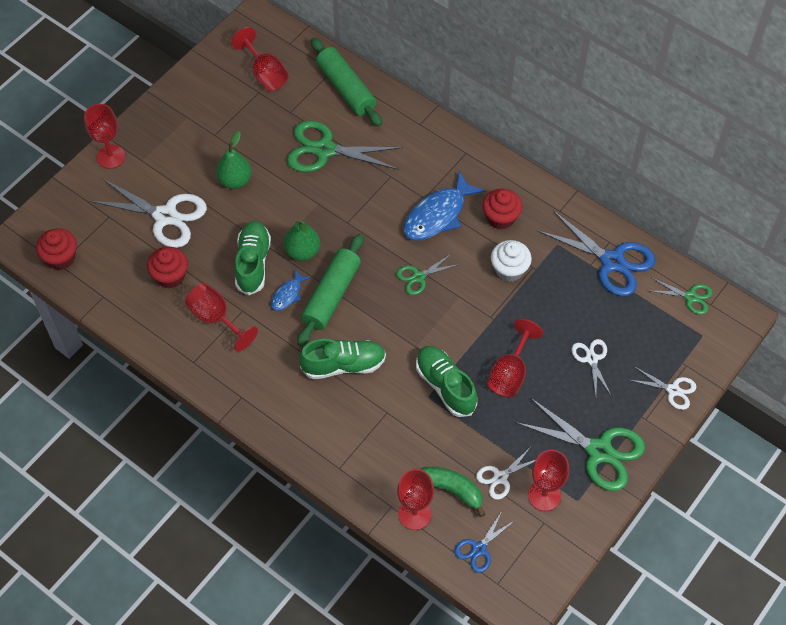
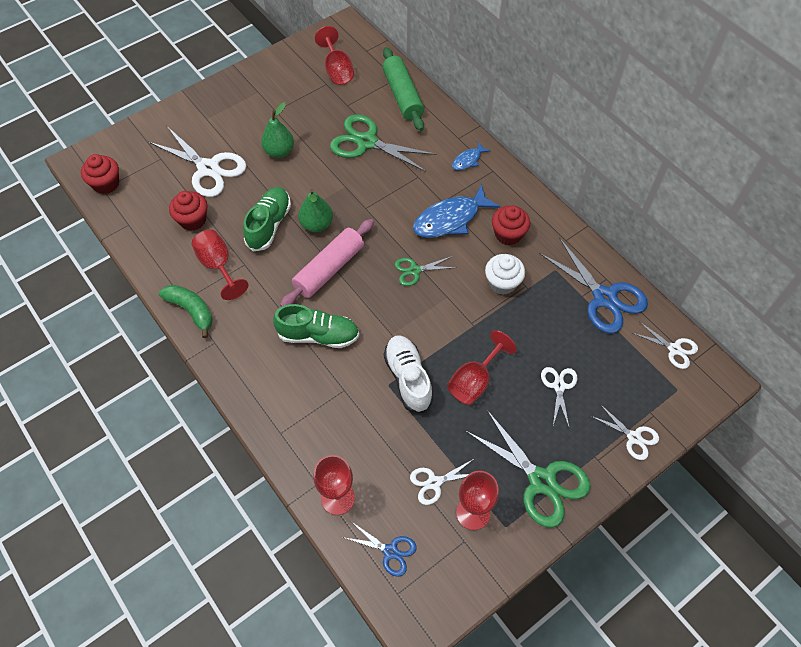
camera: 15 degrees right, 0 degrees up
(111, 157) = (182, 110): red goblet -> none
(288, 294) = (290, 259): blue fish -> blue fish (468, 160)
(331, 295) = (329, 269): green rolling pin -> pink rolling pin
(445, 386) = (408, 378): green shoe -> white shoe
(450, 490) = (380, 482): green banana -> green banana (191, 311)
(479, 549) = (390, 551): blue scissors -> blue scissors turned 120 degrees counterclockwise
(690, 297) = (674, 349): green scissors -> white scissors

